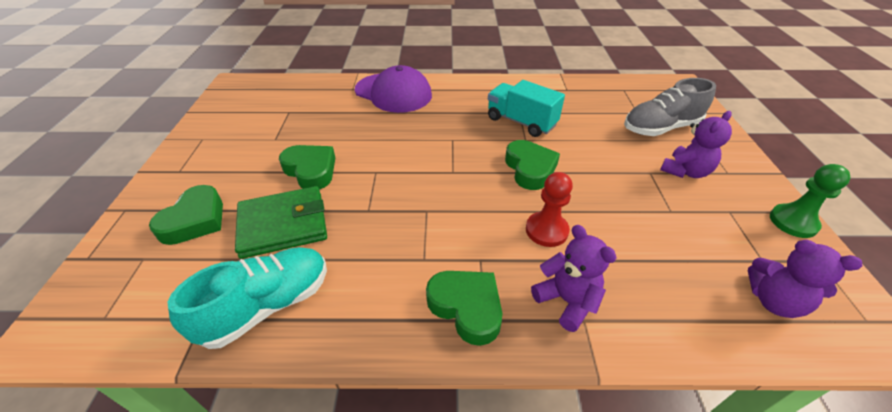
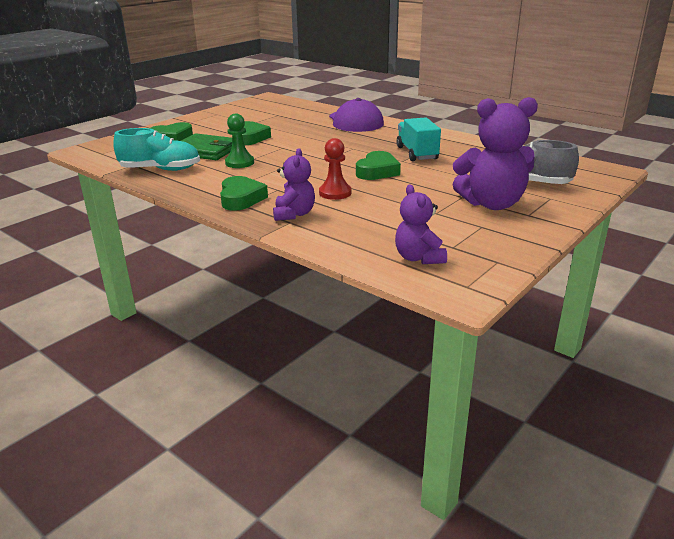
camera: 40 degrees right, 15 degrees down
(685, 171) = (492, 204): purple teddy bear -> purple teddy bear, size x1.72
(793, 222) = (522, 245): green pawn -> green pawn (239, 163)

